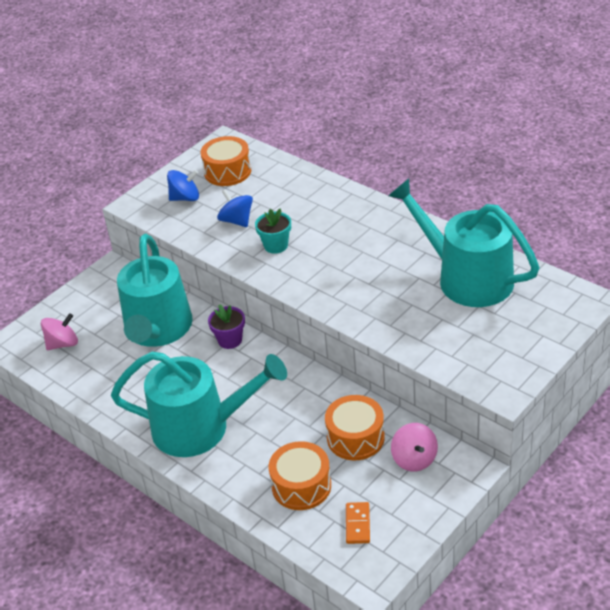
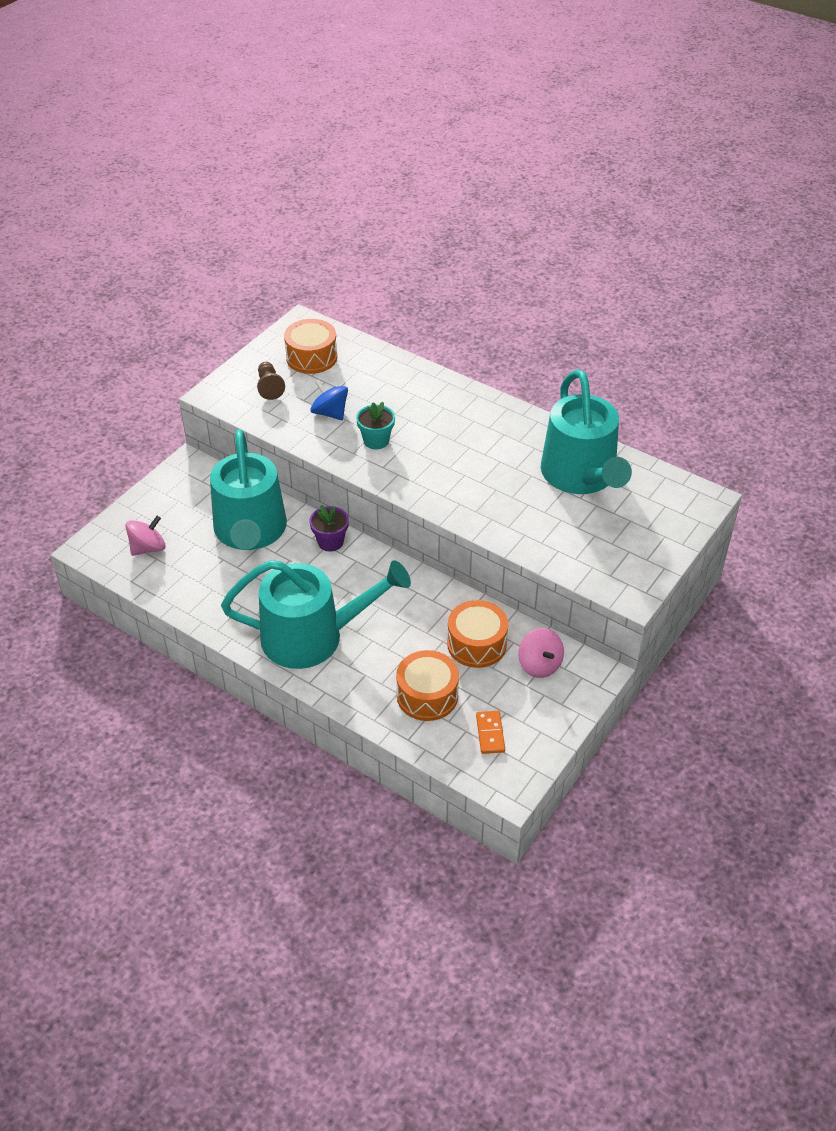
camera: 10 degrees left, 5 degrees up
(185, 198) = (269, 387): blue spinning top -> brown pawn
(467, 278) = (581, 475): turquoise watering can -> turquoise watering can turned 135 degrees counterclockwise

